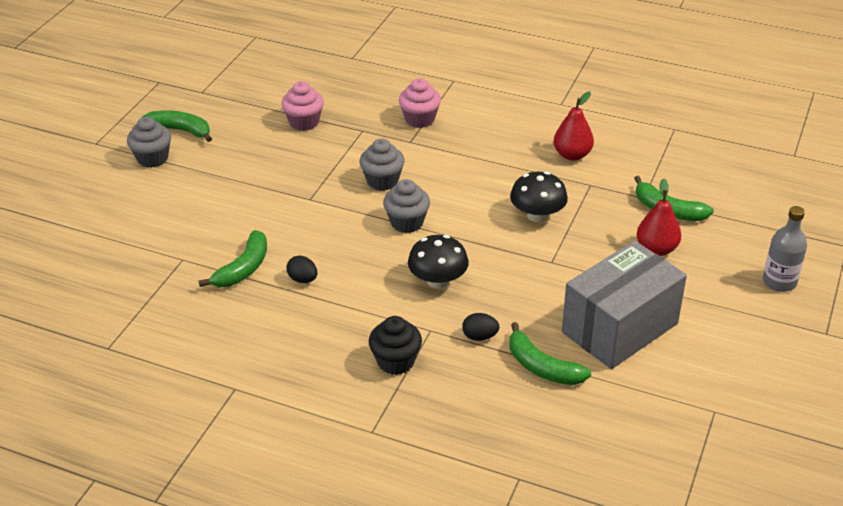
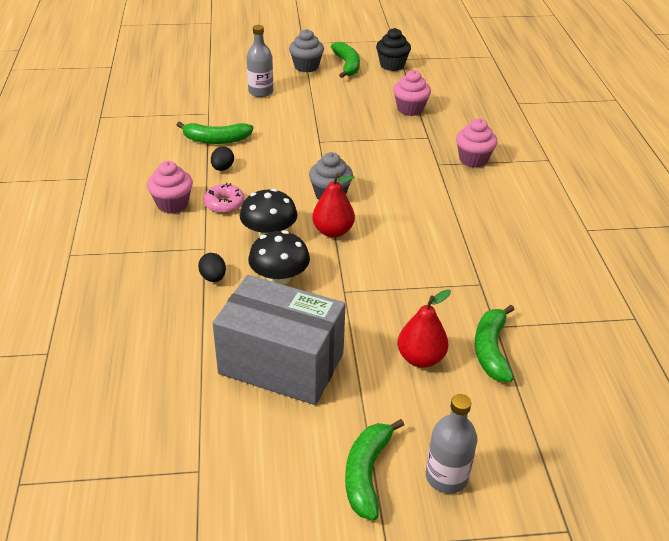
camera: 60 degrees right, 0 degrees up
(174, 207) = (260, 92): none -> grey bottle
(339, 333) = (172, 204): none -> pink cupcake
(367, 296) = (224, 204): none -> pink donut
(382, 181) = (372, 167): grey cupcake -> none
(395, 361) = (156, 242): black cupcake -> black cupcake (392, 65)
(537, 215) = (403, 263): black mushroom -> black mushroom (279, 277)
(542, 367) = (196, 326): green banana -> green banana (367, 473)
(572, 155) = (514, 259): red pear -> red pear (333, 231)

